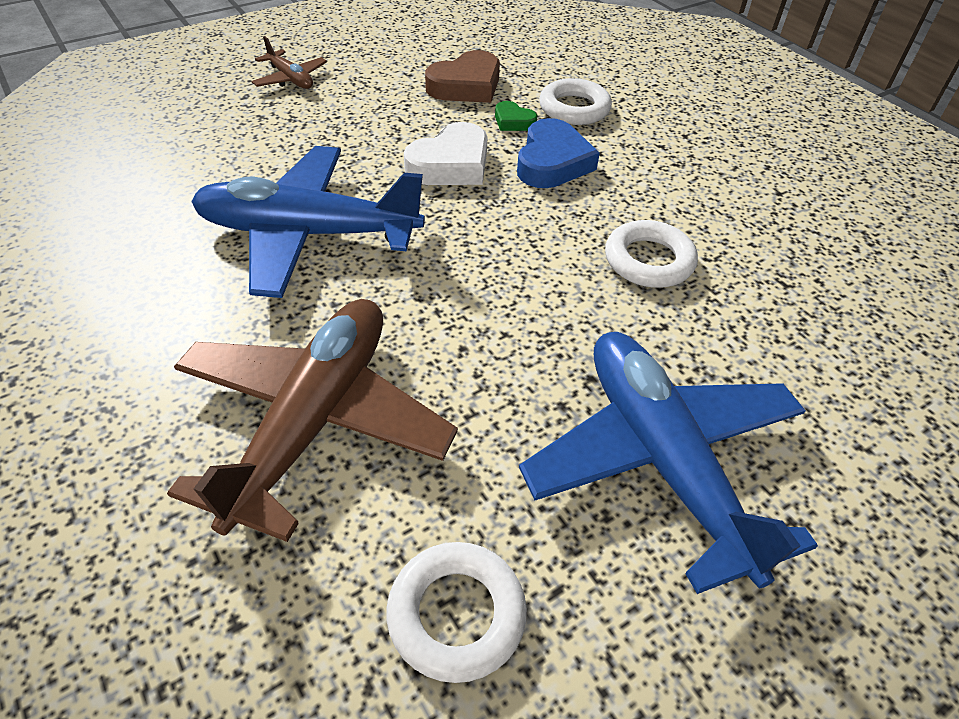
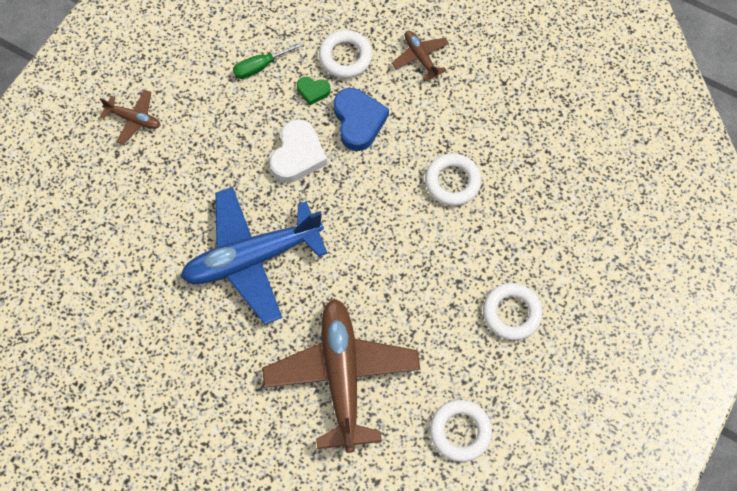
camera: 25 degrees left, 20 degrees up
(466, 86) = (260, 67): brown heart -> green screwdriver
(663, 460) = (511, 313): blue plane -> white ring
(671, 137) = (420, 57): none -> brown plane

